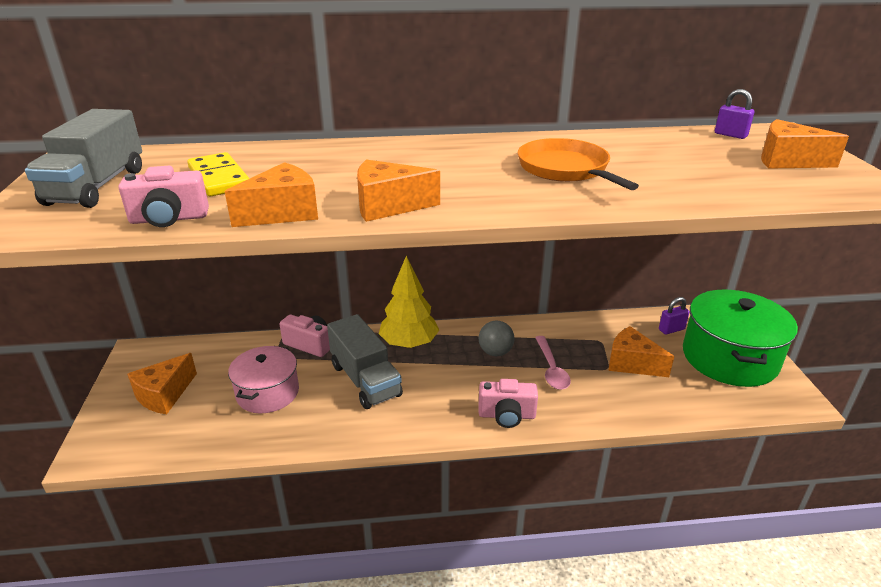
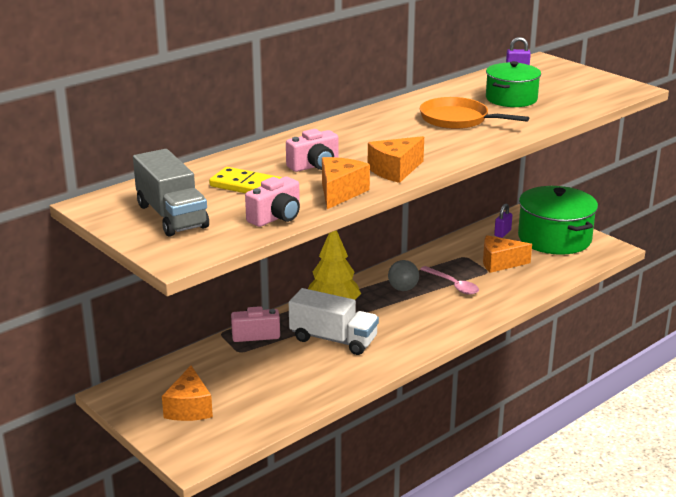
camera: 35 degrees left, 5 degrees down
(267, 393) = (271, 374): pink pot -> none
(365, 380) = (333, 339): grey truck -> white truck
(506, 415) = (456, 322): pink camera -> pink camera (314, 166)
(673, 163) = (511, 99): none -> green pot
(787, 161) = (569, 81): orange cheese -> none

